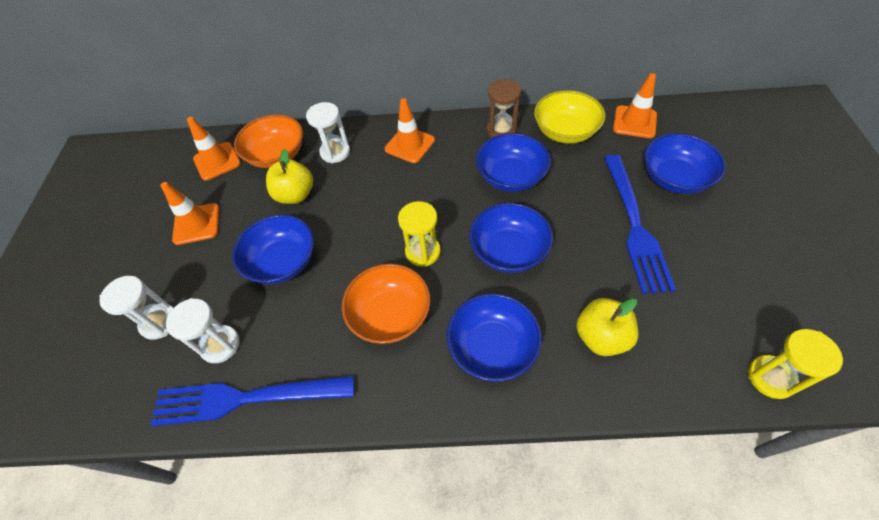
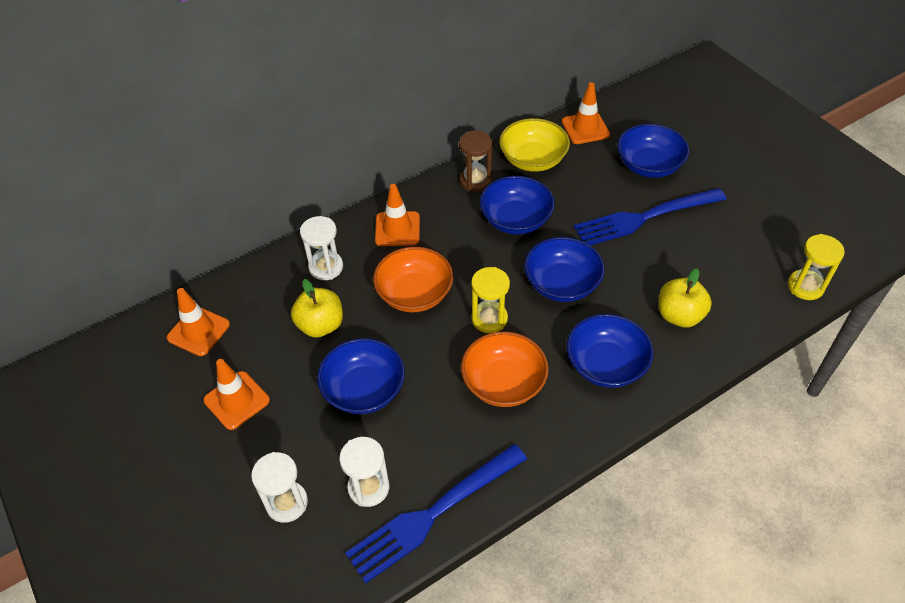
camera: 35 degrees left, 5 degrees down
(277, 155) = (263, 296): orange bowl -> orange bowl (414, 294)
(635, 225) = (645, 217): blue fork -> blue fork turned 105 degrees clockwise

